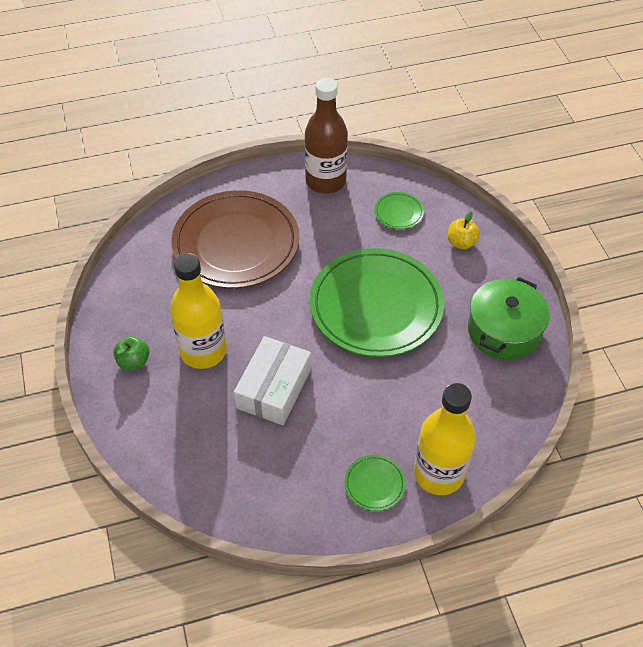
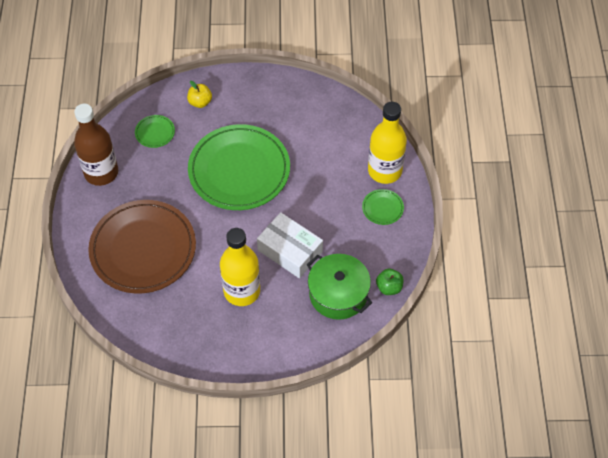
camera: 75 degrees left, 5 degrees up
(134, 361) = (235, 340): green apple -> green apple (389, 287)
(503, 331) = (286, 101): green pot -> green pot (338, 294)

